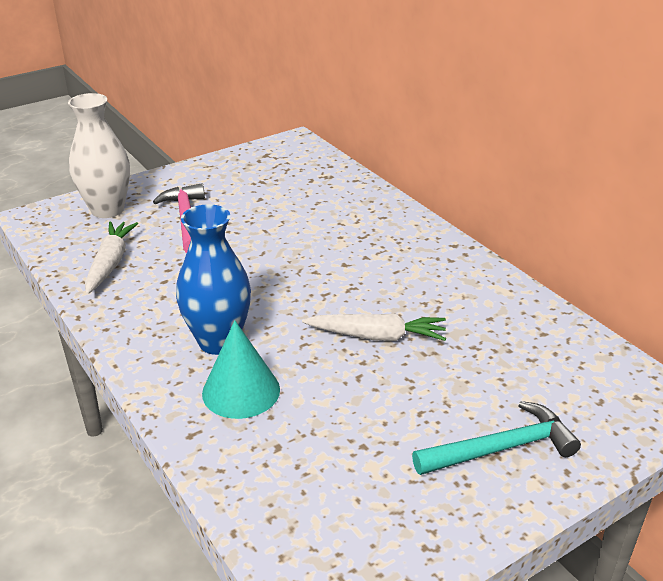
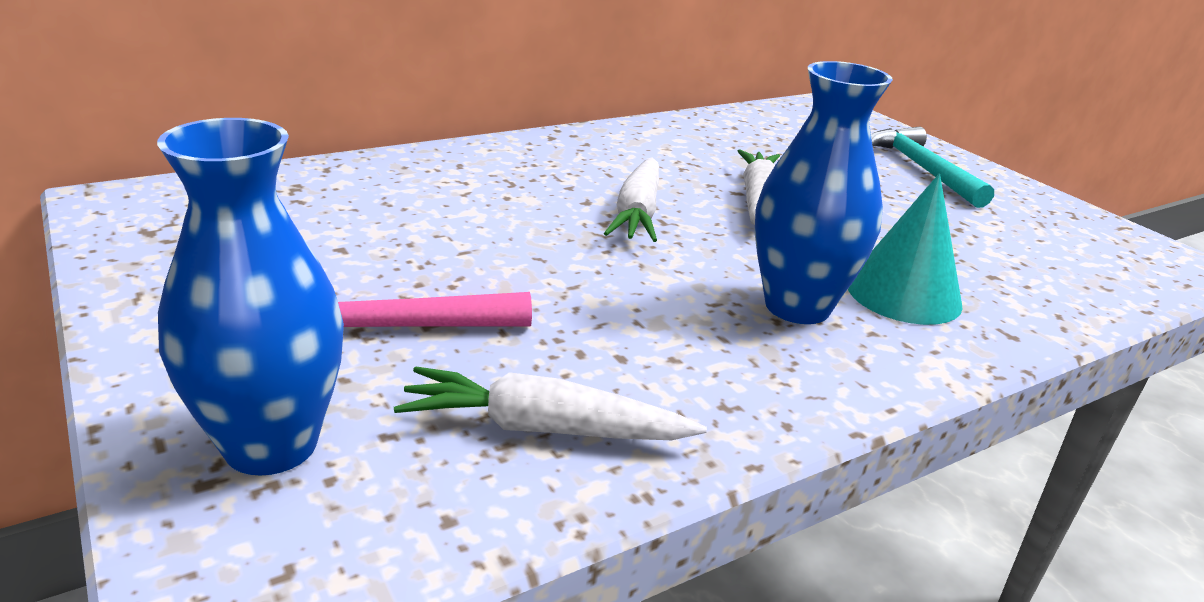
camera: 90 degrees left, 5 degrees down
(107, 210) = (271, 445): white vase -> blue vase
(334, 283) = (638, 213): none -> white carrot

